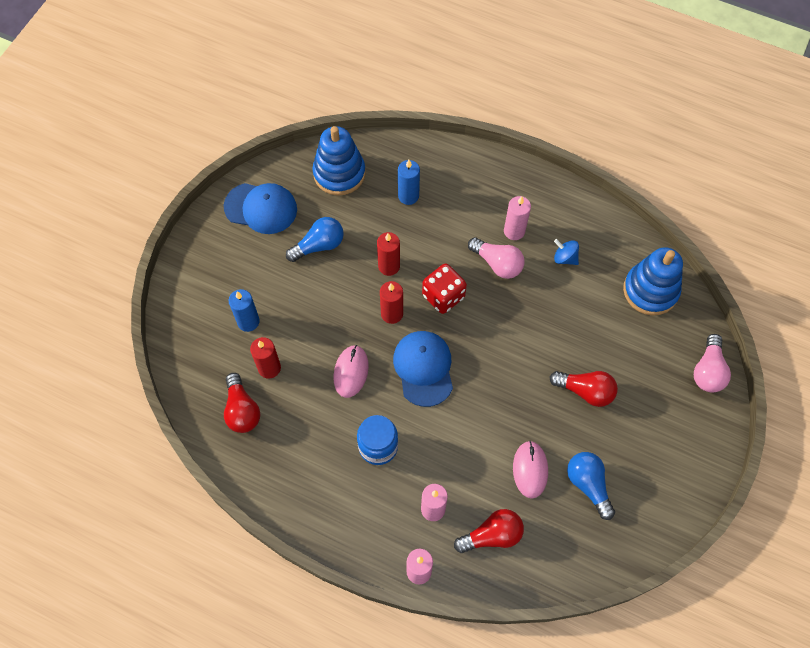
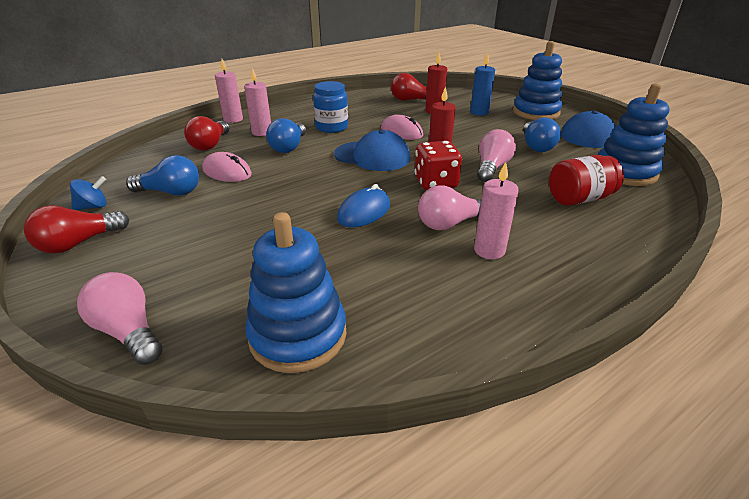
camera: 120 degrees right, 30 degrees down
(218, 268) = (536, 112): none -> blue stacking toy
(389, 266) = (491, 168): red candle -> pink light bulb
(408, 196) = (579, 199): blue candle -> red jar
(450, 454) = (289, 147): none -> blue light bulb
(519, 324) = (364, 212): none -> blue mouse
(565, 258) = (419, 275): blue spinning top -> blue spinning top (93, 207)
(585, 391) = (247, 223): red light bulb -> red light bulb (79, 243)

